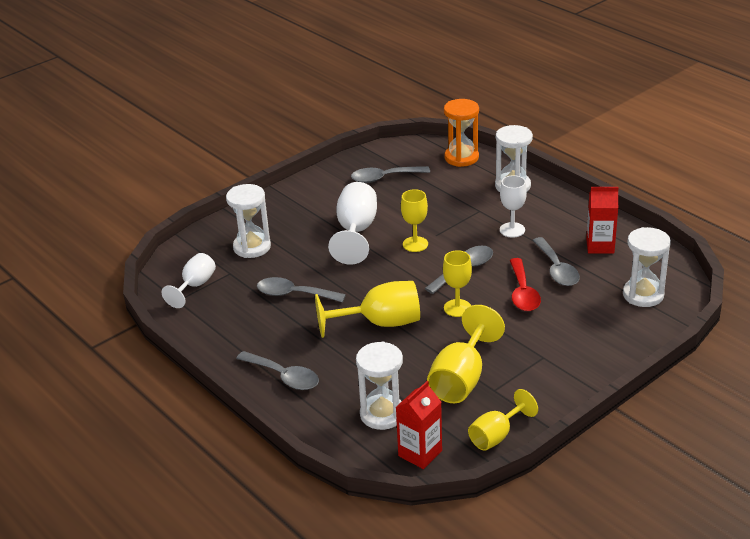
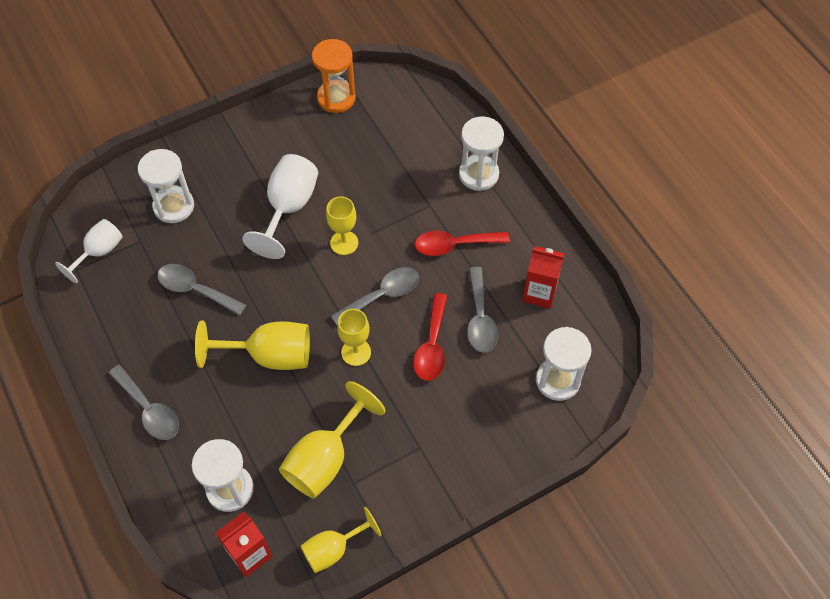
camera: 10 degrees right, 25 degrees up
(384, 178) = (345, 129): grey spoon -> none
(461, 158) = (439, 115): orange hourglass -> orange hourglass (336, 98)
(512, 230) = (454, 245): white goblet -> red spoon

